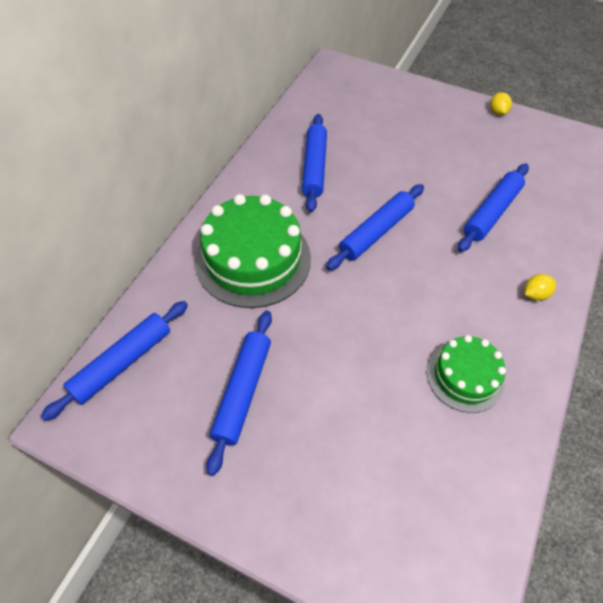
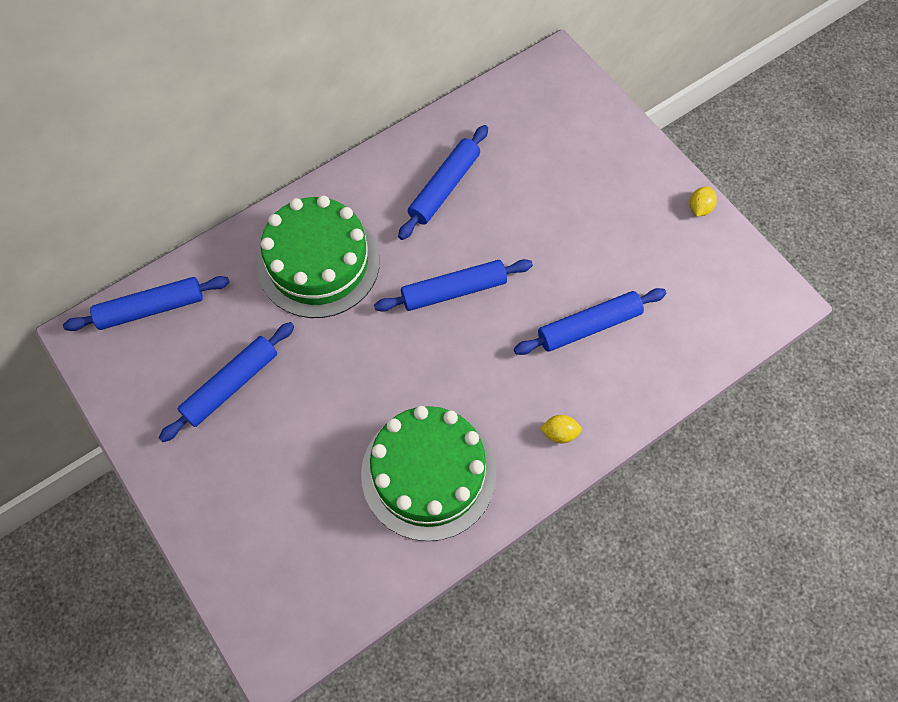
camera: 30 degrees right, 10 degrees up
(465, 376) = (428, 473): green cake -> green cake, size x1.72

